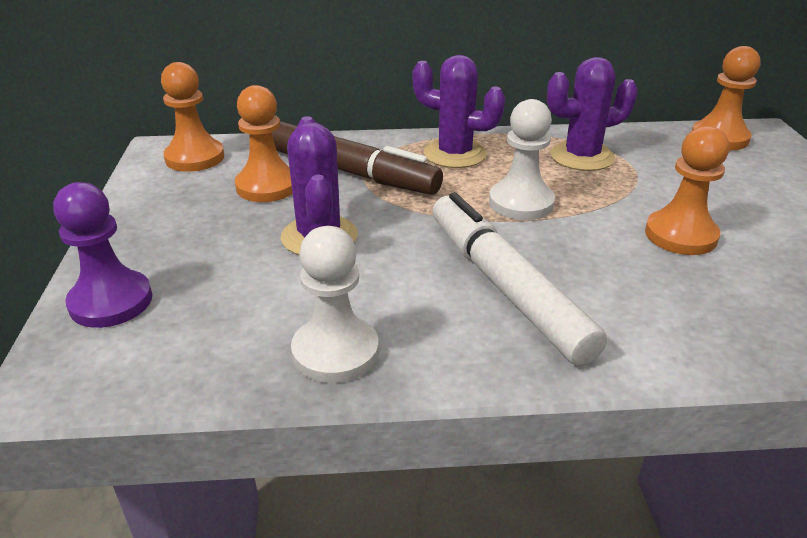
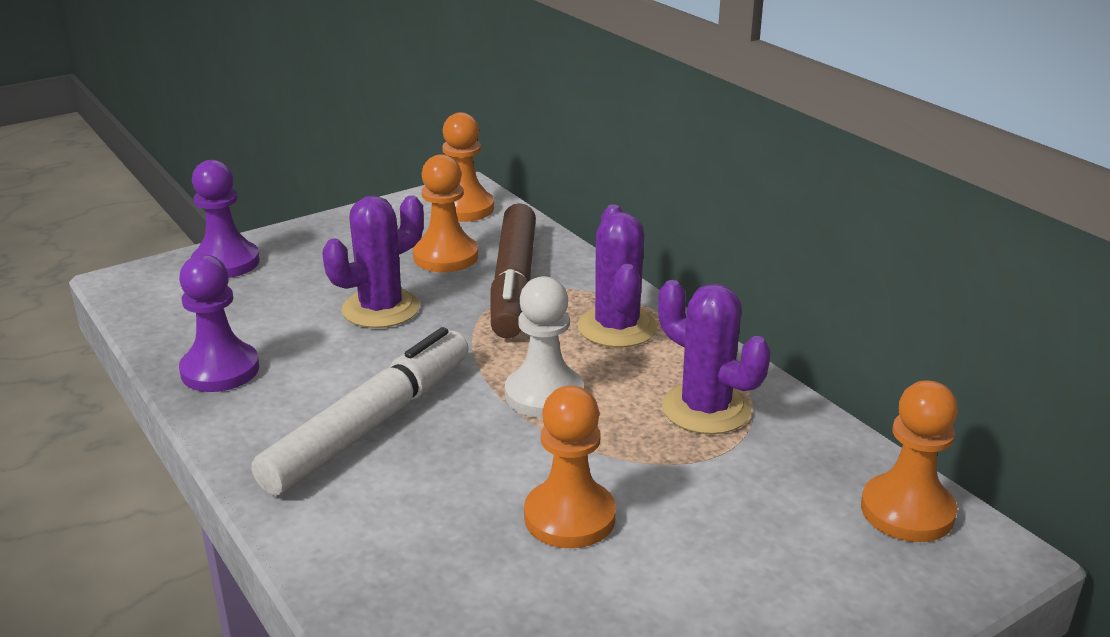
camera: 60 degrees right, 5 degrees down
(335, 352) = (220, 370): white pawn -> purple pawn

